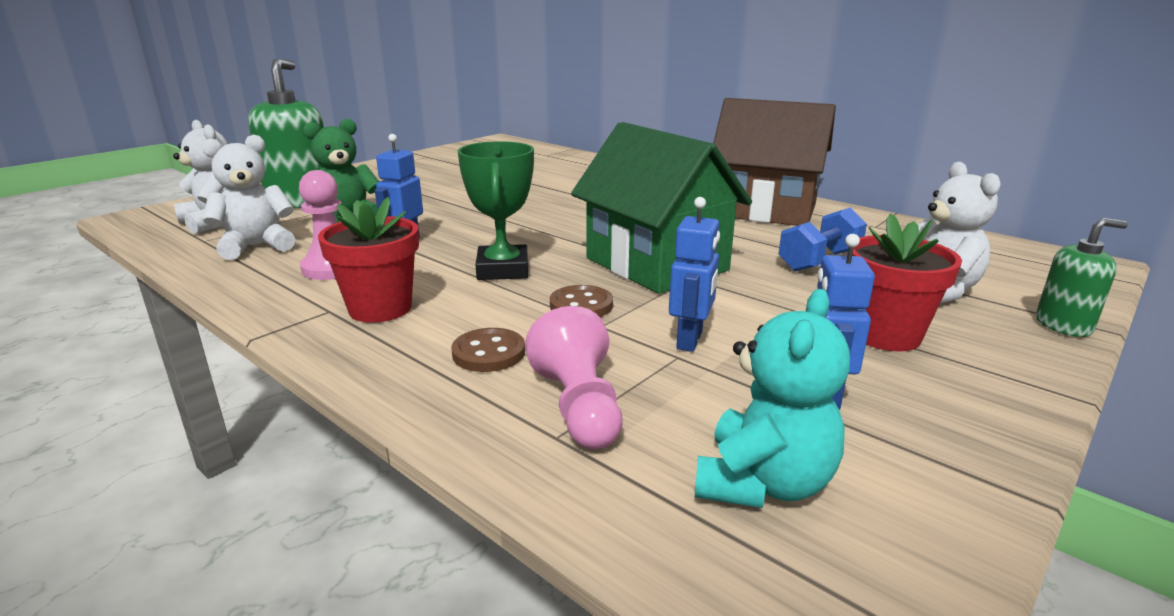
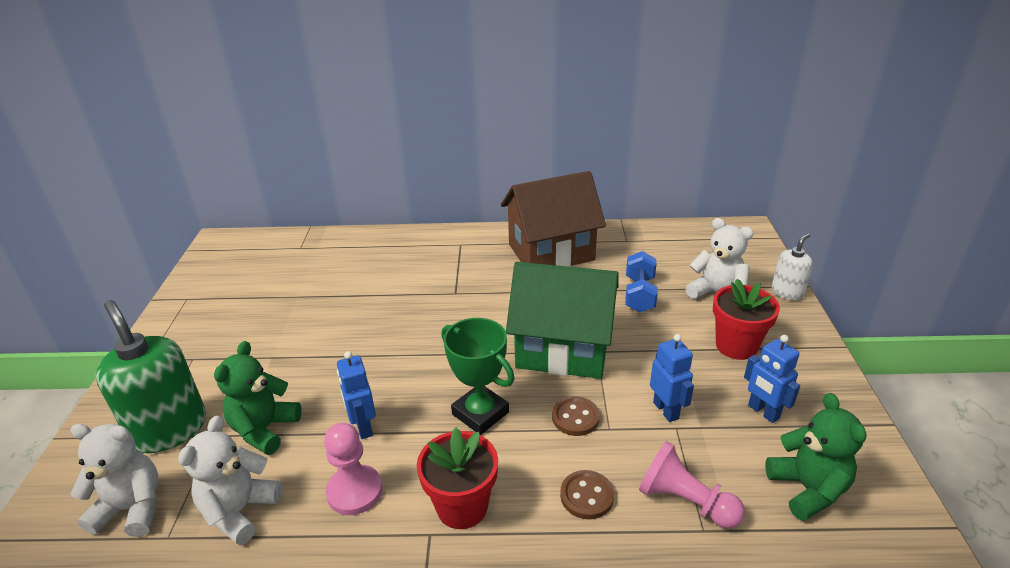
camera: 40 degrees left, 10 degrees up
(763, 483) = (807, 489): turquoise teddy bear -> green teddy bear
(1063, 325) = (787, 292): green soap dispenser -> white soap dispenser

